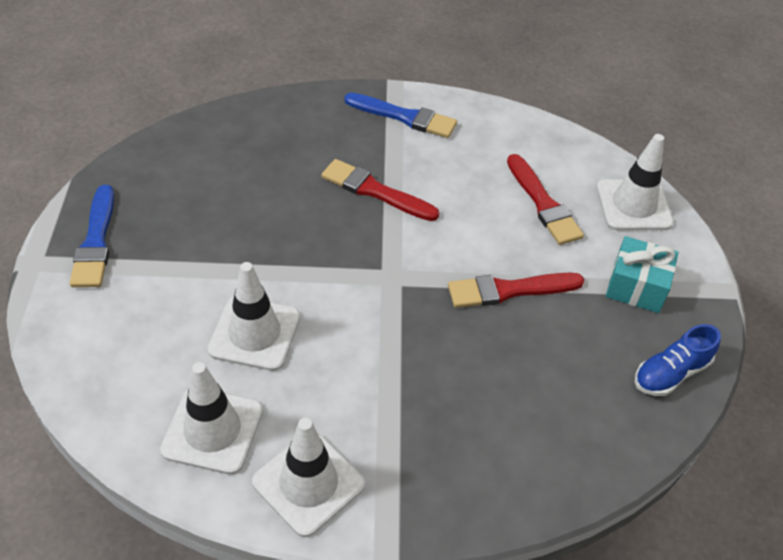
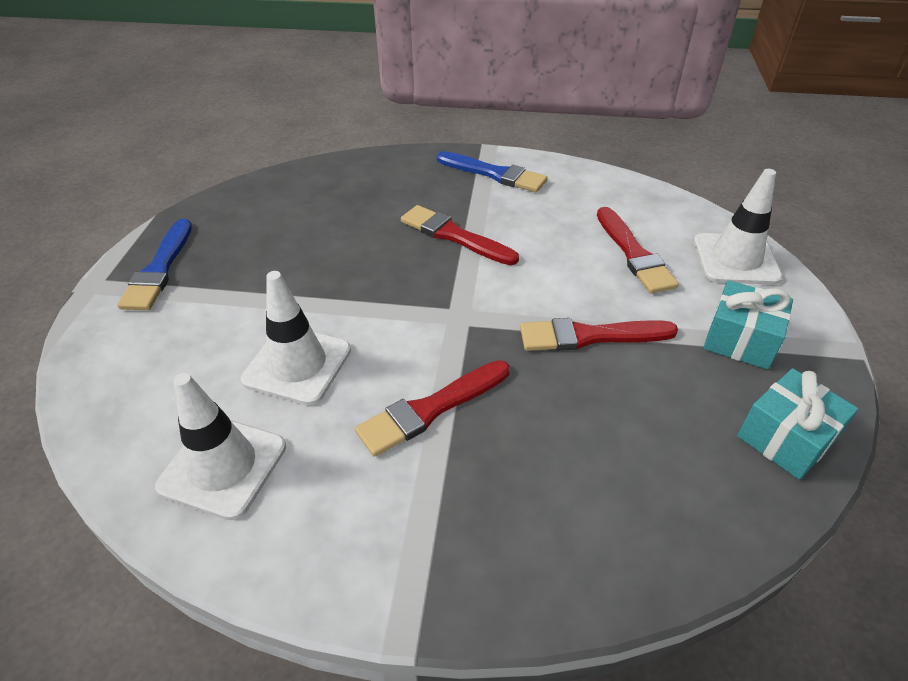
camera: 10 degrees right, 5 degrees down
(308, 483) = (320, 538): white traffic cone -> none
(380, 367) = (430, 409): none -> red brush
(671, 373) = (786, 438): blue shoe -> turquoise gift

